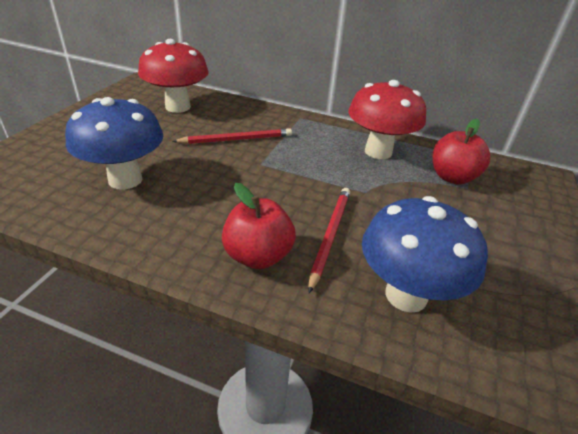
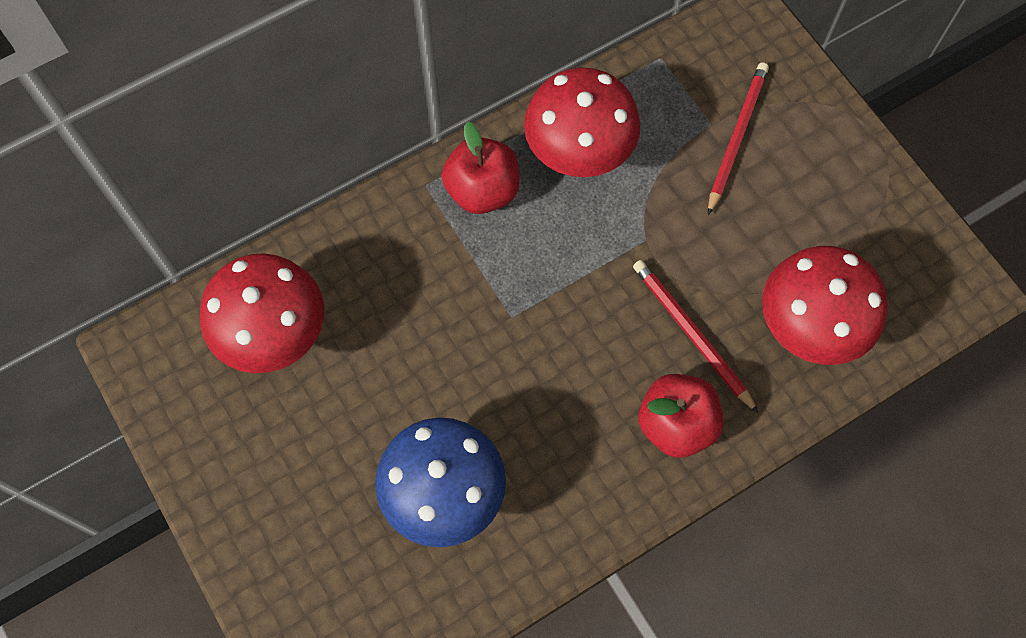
camera: 50 degrees left, 30 degrees up
(236, 139) = (432, 309): red pencil -> red pencil (736, 137)
(406, 295) = (807, 329): blue mushroom -> red mushroom
(452, 177) = (683, 120): red apple -> red apple (482, 190)

